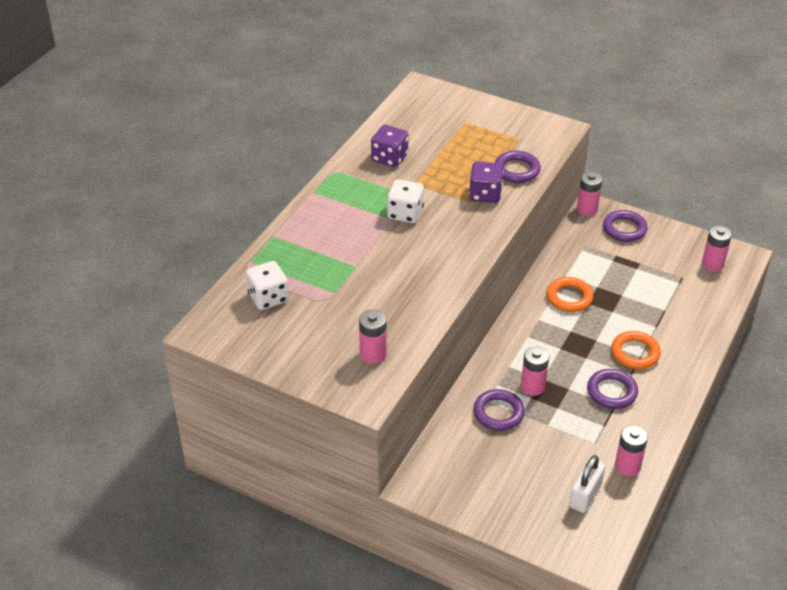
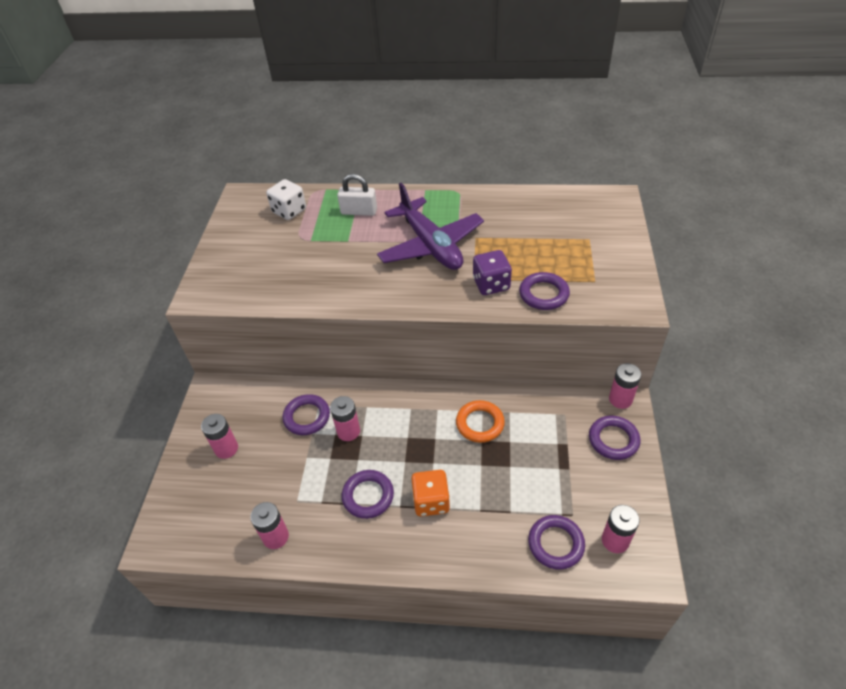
camera: 70 degrees right, 5 degrees up
(373, 354) = (248, 284): pink battery -> pink battery (226, 448)
(389, 158) = (499, 213): purple dice -> none
(405, 213) = (430, 245): white dice -> purple plane
(585, 495) = (230, 511): white padlock -> white padlock (359, 211)
(635, 353) = (431, 501): orange ring -> orange dice
(703, 295) = (555, 544): none -> purple ring

